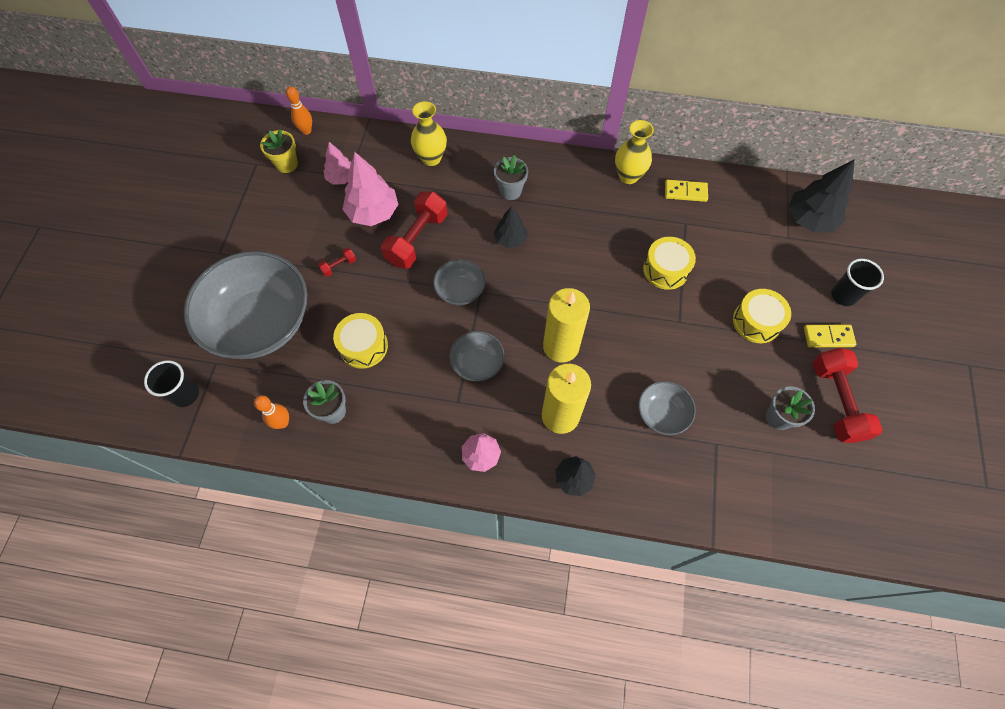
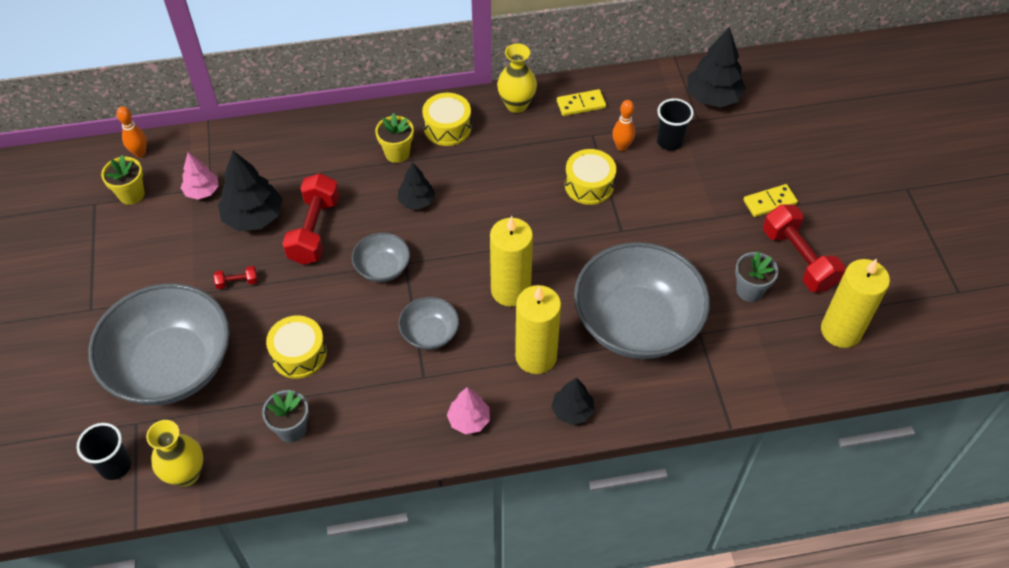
camera: 20 degrees left, 10 degrees down
(282, 423) = (240, 458): orange bowling pin -> orange bowling pin (622, 146)
(339, 266) = (237, 282): red dumbbell -> red dumbbell turned 45 degrees clockwise
(373, 212) = (253, 217): pink tree -> black tree
(431, 158) = (296, 143): yellow vase -> yellow vase (186, 474)
(510, 191) = (397, 153): grey flower pot -> yellow flower pot
(662, 414) = (636, 322): grey bowl -> grey bowl, size x2.21
(756, 322) = (696, 208): yellow drum -> yellow drum (447, 128)
(843, 295) = (770, 160): black cup -> black cup (669, 141)
(853, 487) = (841, 331): none -> yellow candle

